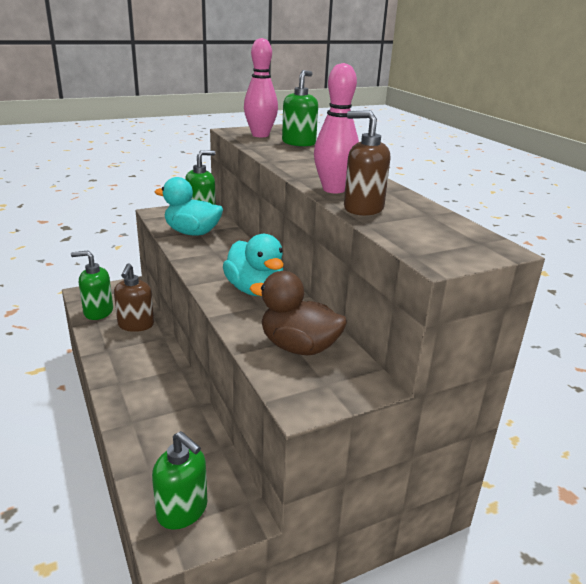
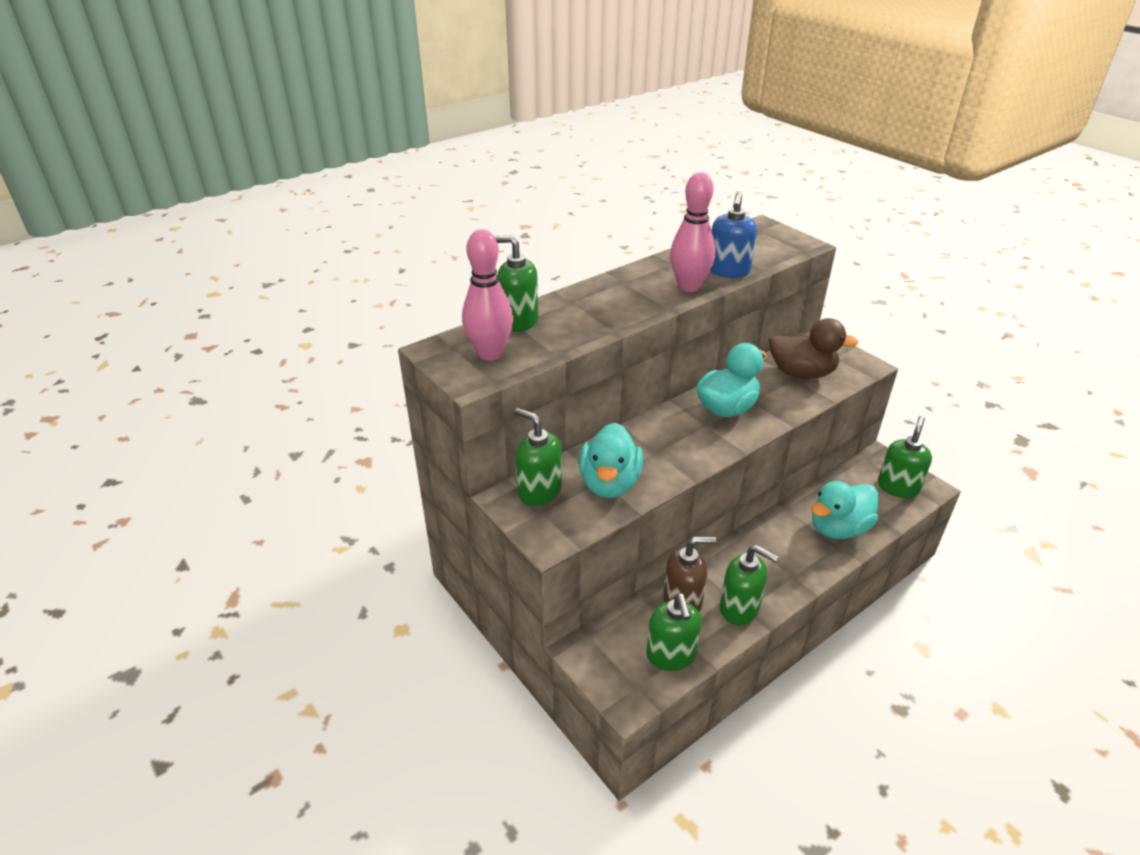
camera: 100 degrees left, 10 degrees up
(110, 347) = (739, 608): none -> green soap dispenser
(151, 431) = (838, 528): none -> turquoise duck
(298, 347) = (801, 373): brown duck -> brown duck turned 90 degrees counterclockwise
(363, 208) = (728, 271): brown soap dispenser -> blue soap dispenser

